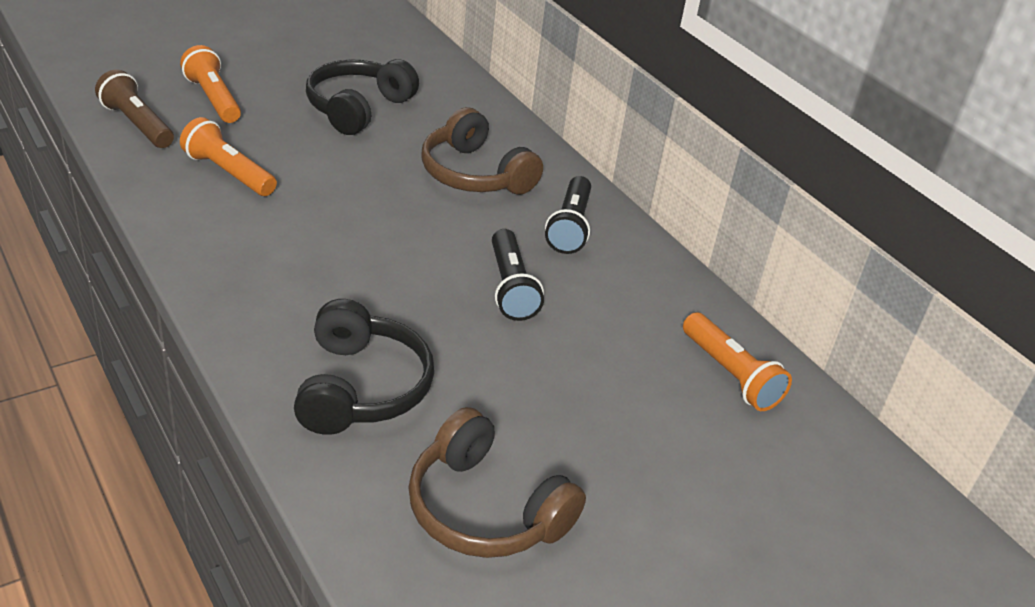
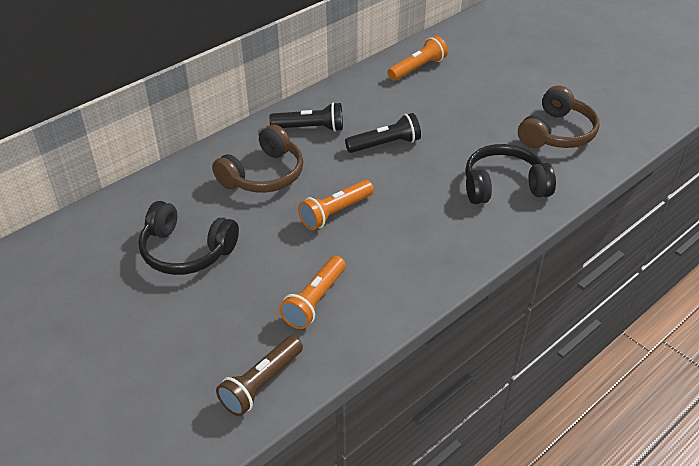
camera: 95 degrees left, 5 degrees up
(213, 99) = (198, 346): orange flashlight -> orange flashlight (335, 212)

